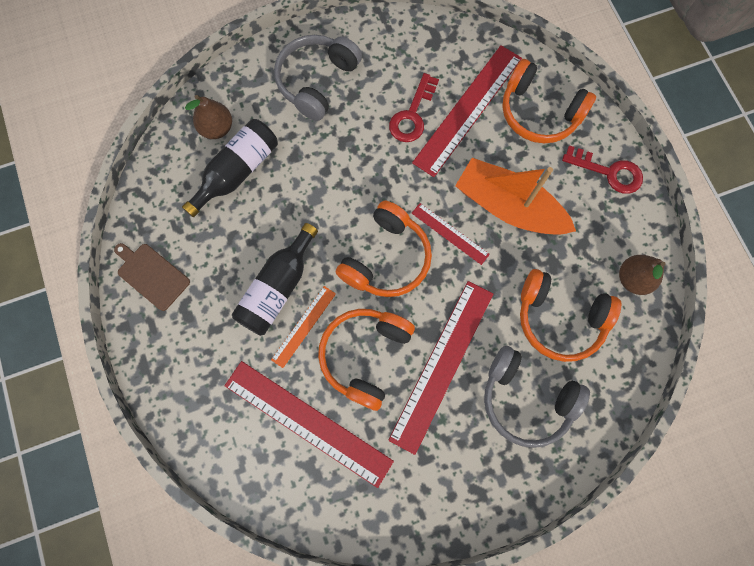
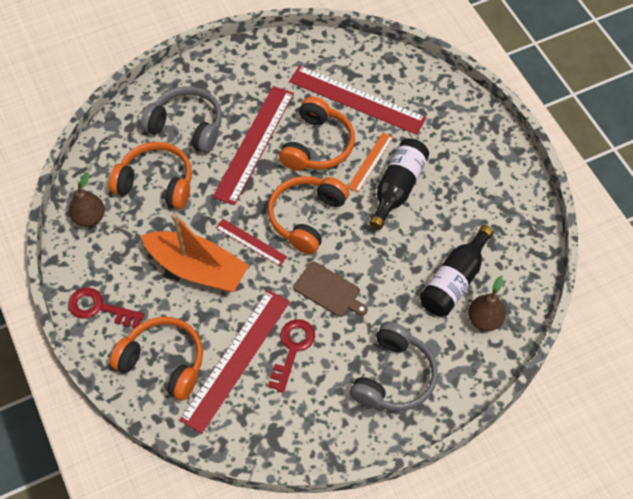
camera: 175 degrees right, 15 degrees down
(151, 275) = (508, 189): brown cutting board -> brown cutting board (329, 291)

